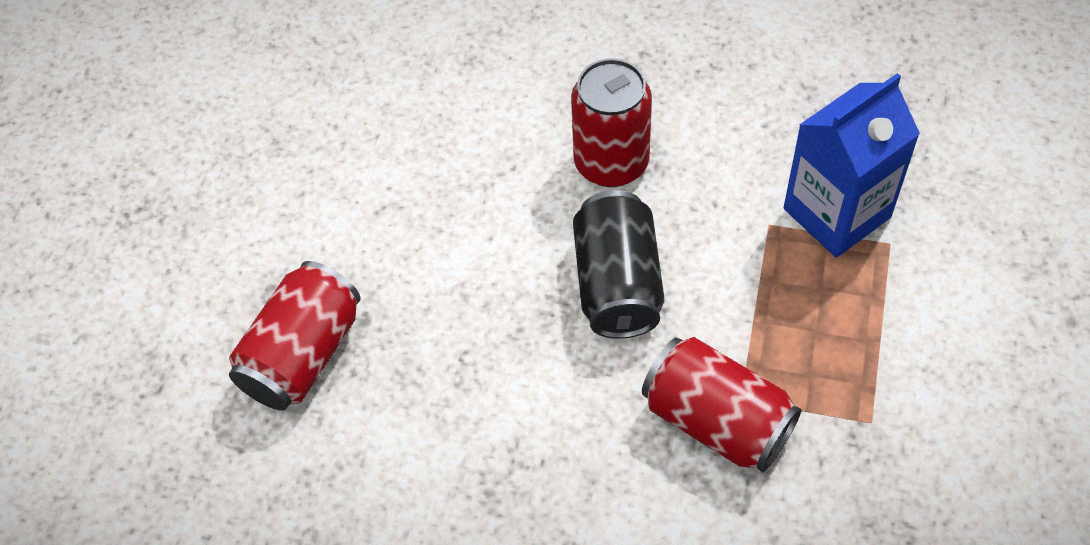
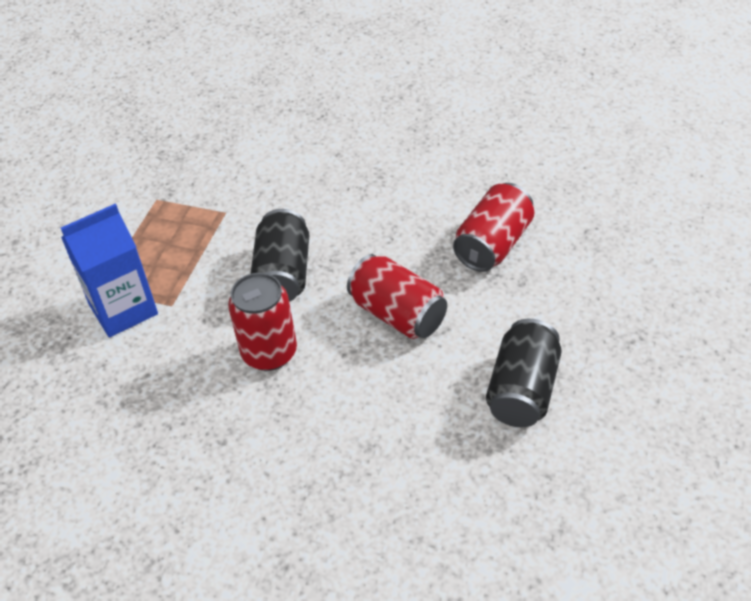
camera: 175 degrees left, 10 degrees down
(287, 136) = (523, 390): none -> black can
(716, 420) = (243, 202): red can -> red can (398, 314)

